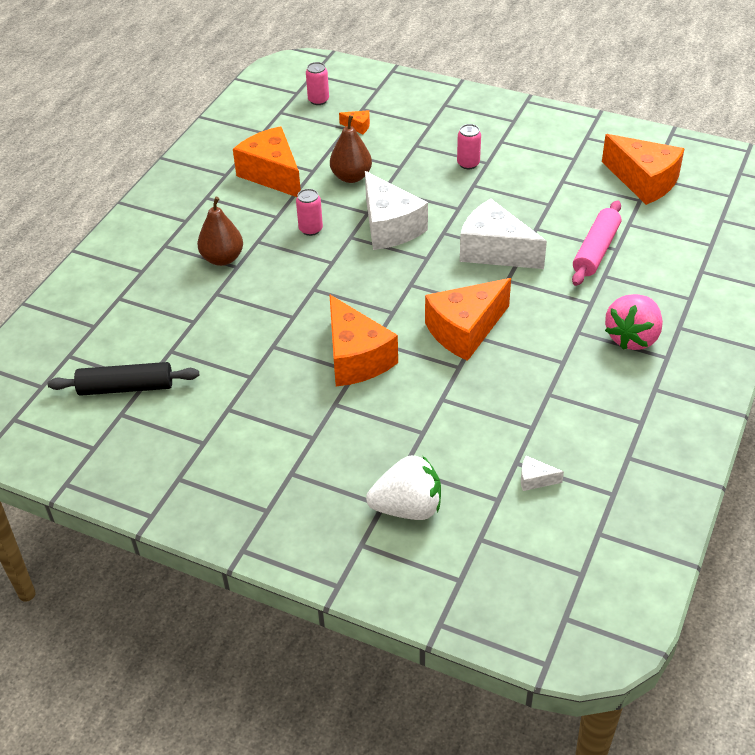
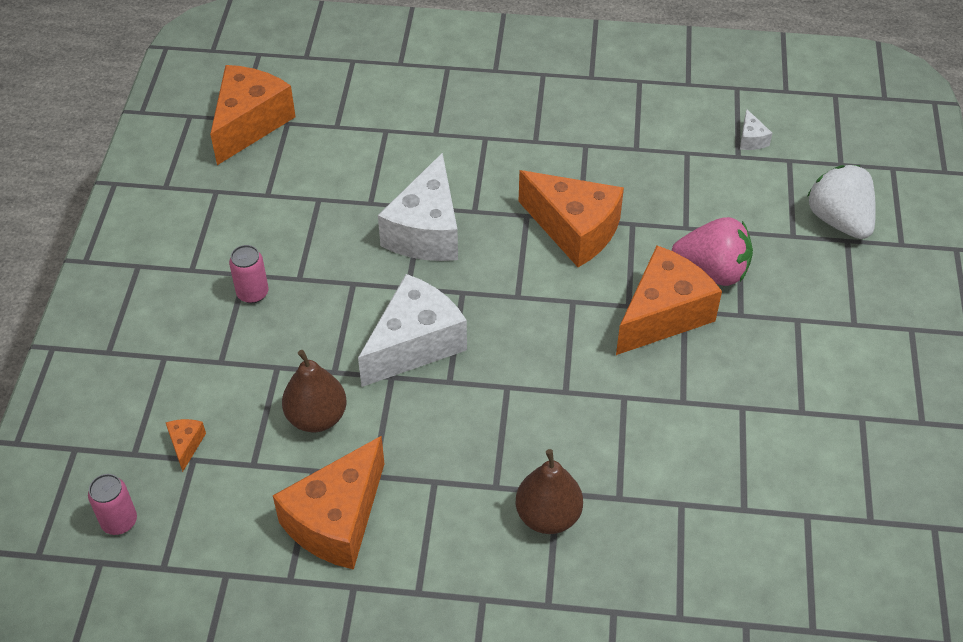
camera: 110 degrees left, 5 degrees up
(126, 387) = (828, 533): black rolling pin -> none
(310, 229) = (449, 430): pink can -> none
(596, 250) = (395, 146): pink rolling pin -> none
(632, 337) = (525, 100): pink strawberry -> pink strawberry (712, 271)

